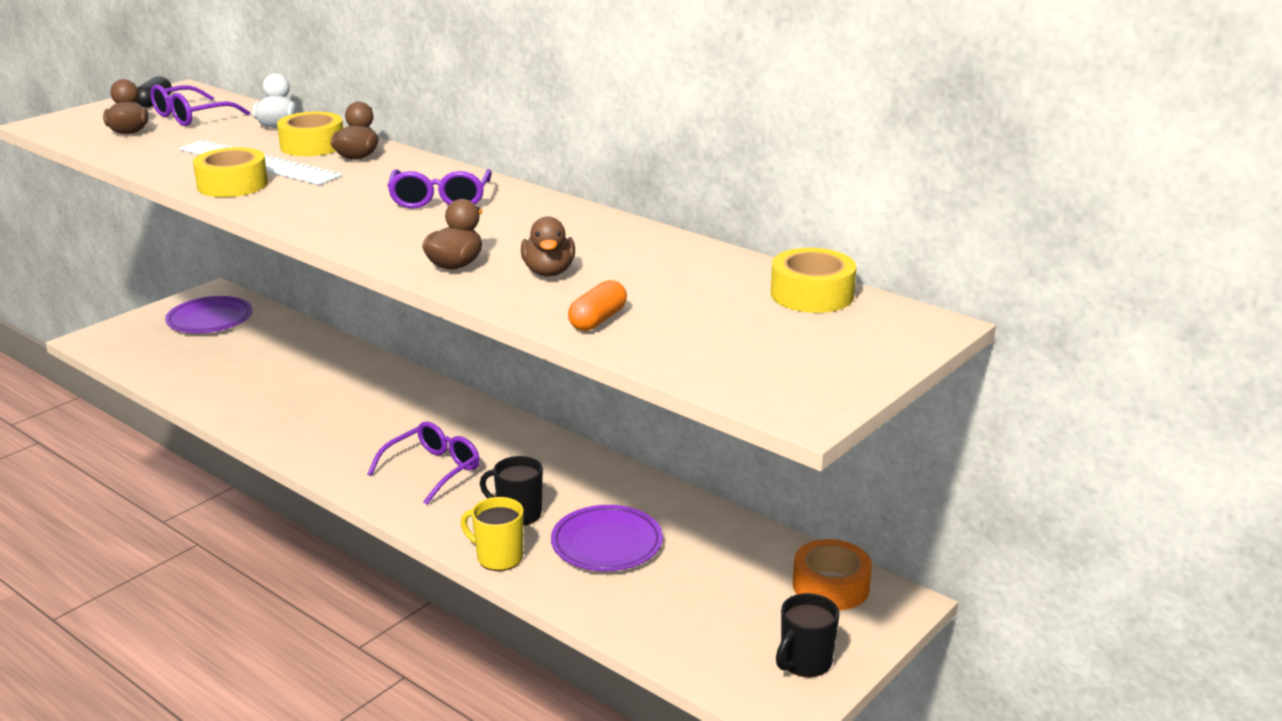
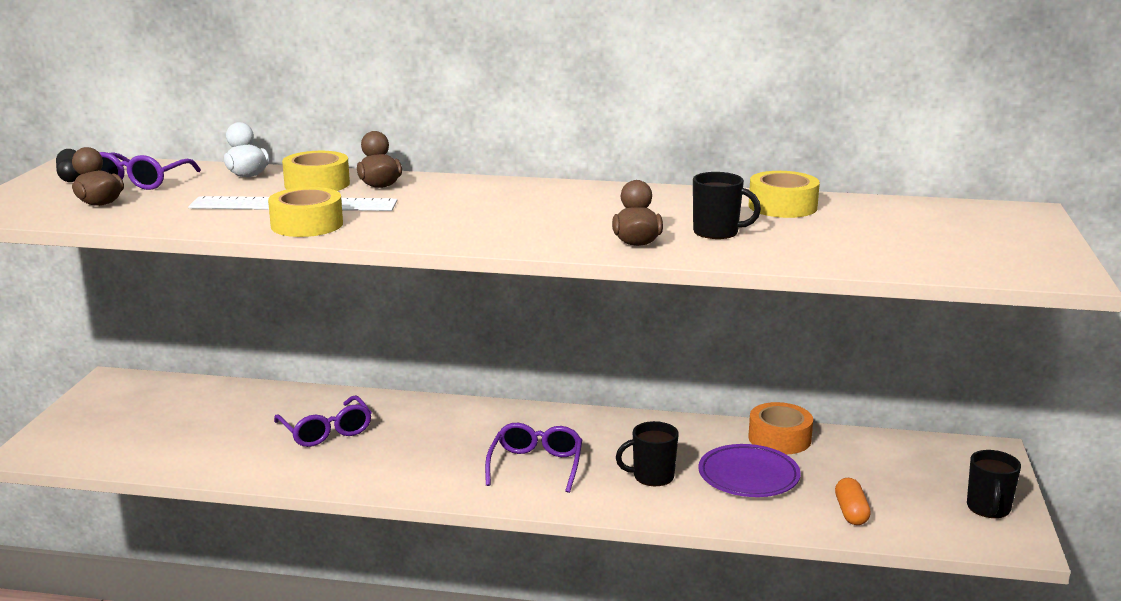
camera: 30 degrees left, 5 degrees down
(210, 320) = (141, 404): purple plate -> none
(440, 199) = (522, 202): purple glasses -> purple glasses (326, 431)
(498, 557) = (682, 512): yellow mug -> none
(549, 272) = (717, 232): brown duck -> black mug
(598, 320) = (820, 254): orange capsule -> orange capsule (851, 512)
(812, 294) = (922, 209): yellow tape -> yellow tape (782, 206)
(831, 586) = (936, 455): orange tape -> orange tape (779, 438)

